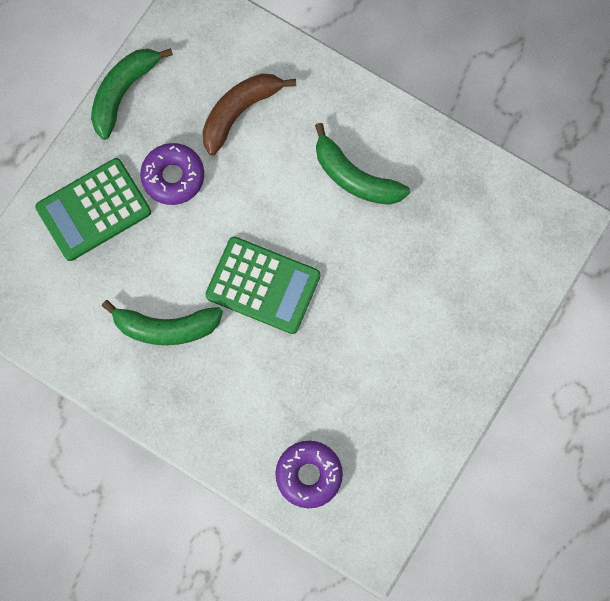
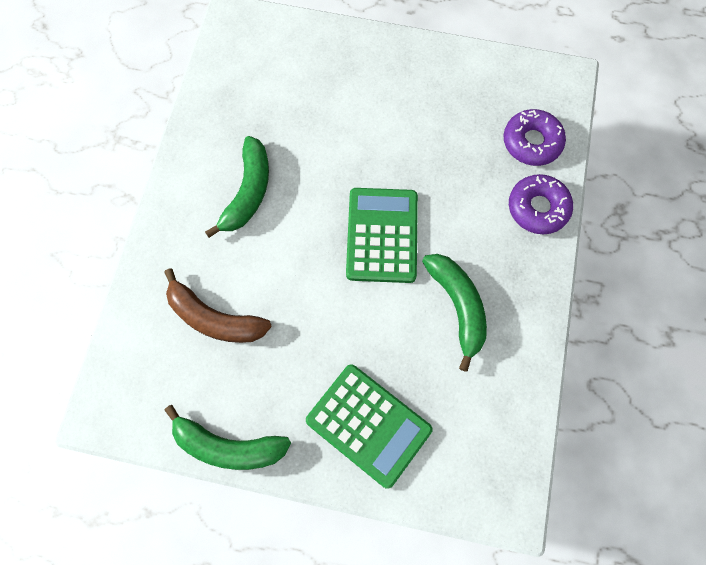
camera: 110 degrees left, 5 degrees down
(173, 177) = (305, 358): purple donut -> purple donut (538, 208)

